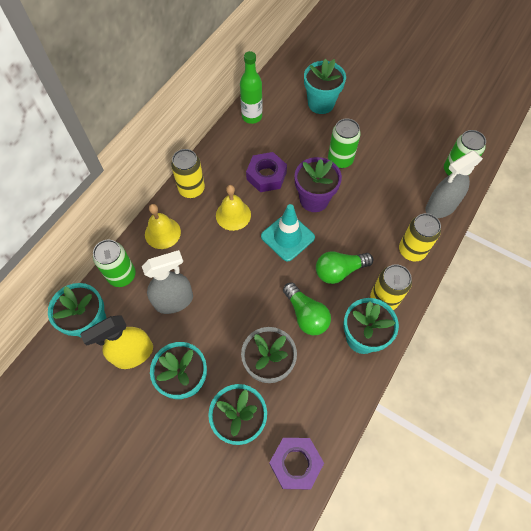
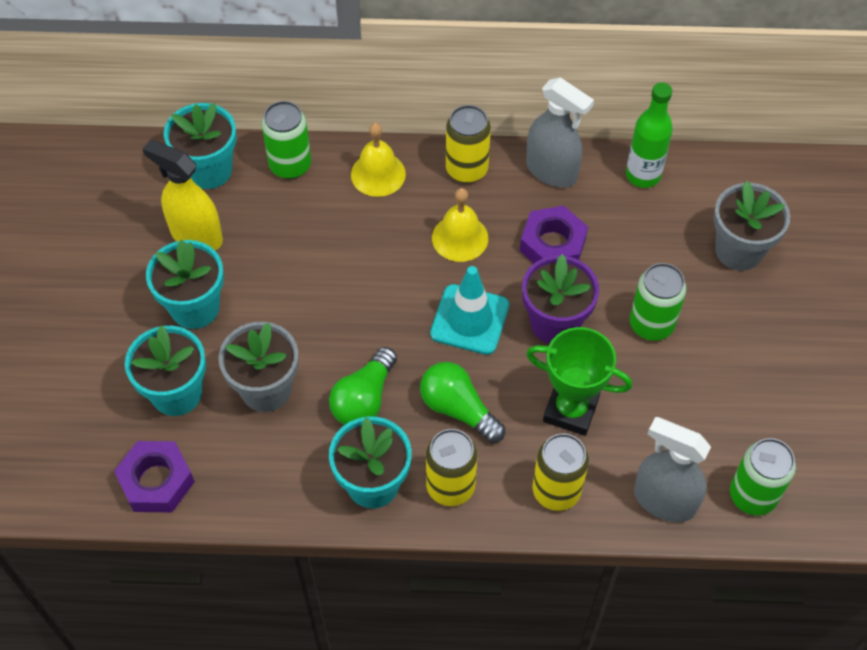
camera: 60 degrees right, 5 degrees down
(174, 301) = (291, 239): grey spray bottle -> grey spray bottle (552, 171)
(321, 104) = (739, 250): turquoise flower pot -> grey flower pot
(369, 219) = (570, 410): none -> green trophy

